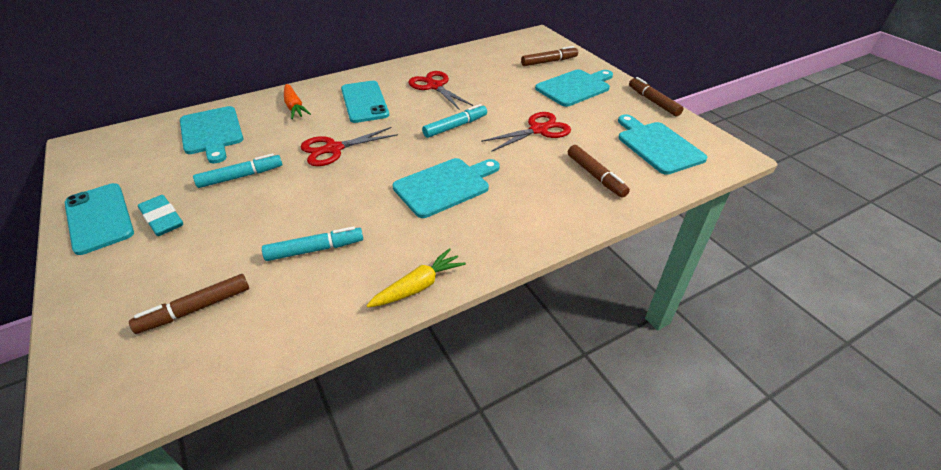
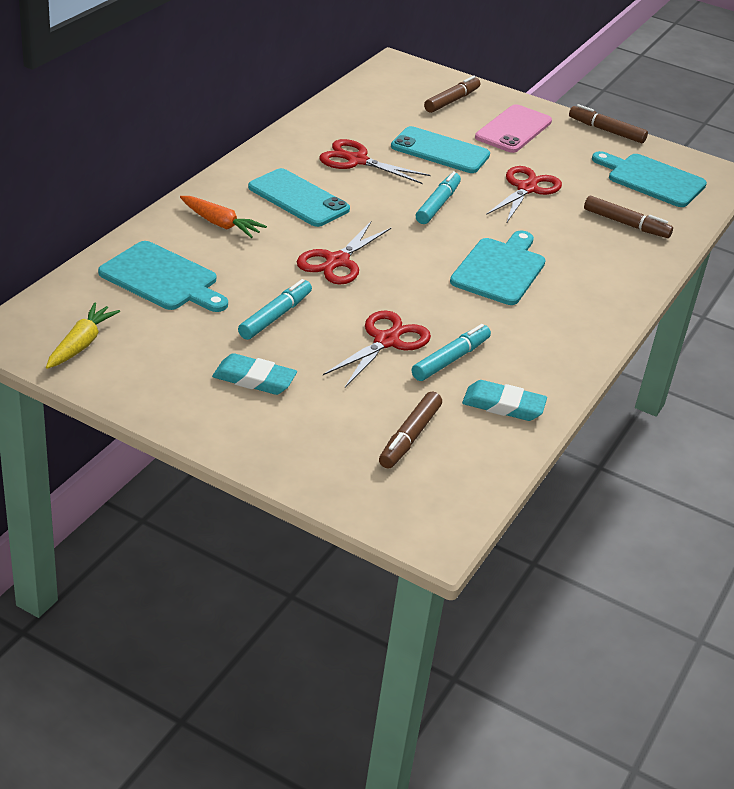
camera: 35 degrees left, 5 degrees down
(99, 218) = (180, 399): turquoise phone -> turquoise phone (440, 151)
(288, 218) = (386, 341): none -> red scissors
(304, 307) = (503, 405): none -> turquoise eraser
(418, 286) = (577, 360): yellow carrot -> yellow carrot (81, 344)
(575, 87) = (513, 129): turquoise cutting board -> pink phone

